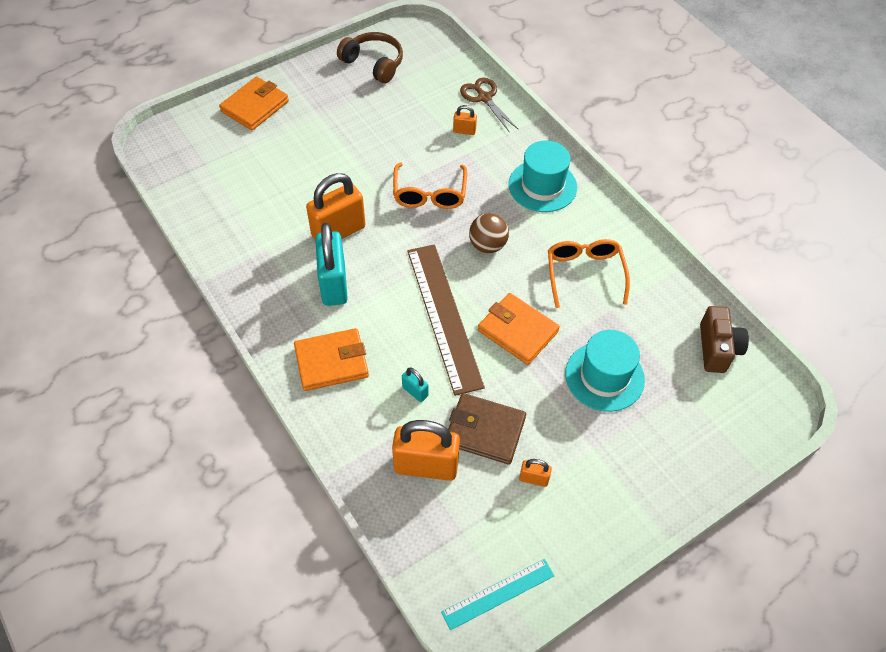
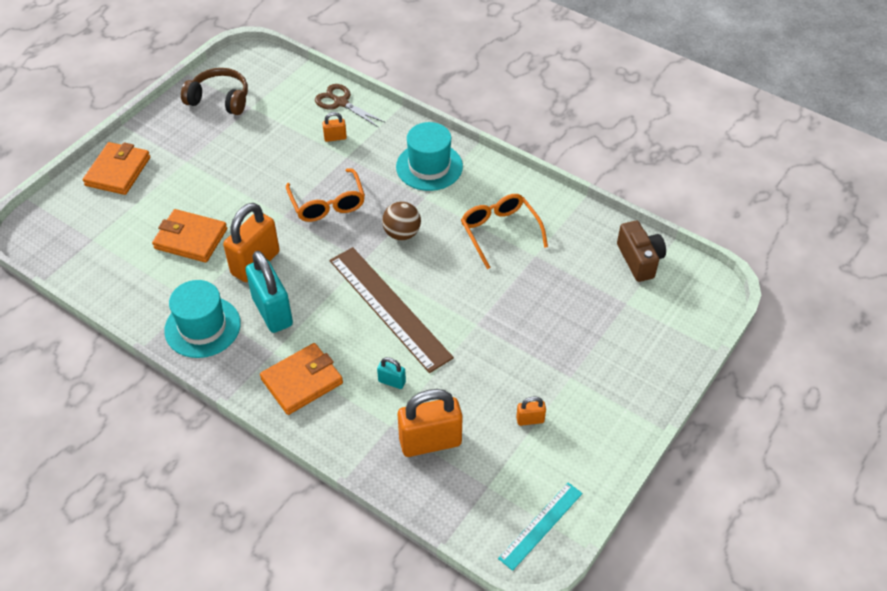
camera: 20 degrees left, 5 degrees down
(485, 431) = (469, 394): brown wallet -> none
(517, 331) = (461, 299): orange wallet -> orange wallet (191, 239)
(604, 376) = (554, 314): turquoise hat -> turquoise hat (202, 327)

